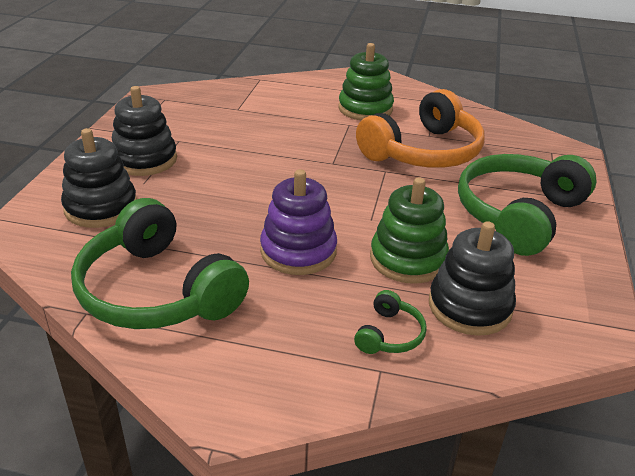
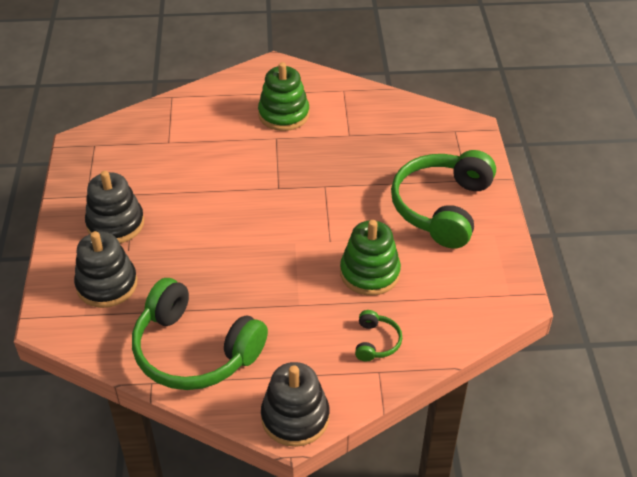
camera: 15 degrees left, 10 degrees up
(298, 251) = (285, 287): purple stacking toy -> none
(423, 152) = (350, 156): orange headphones -> none
(469, 306) = (425, 304): black stacking toy -> black stacking toy (295, 417)

